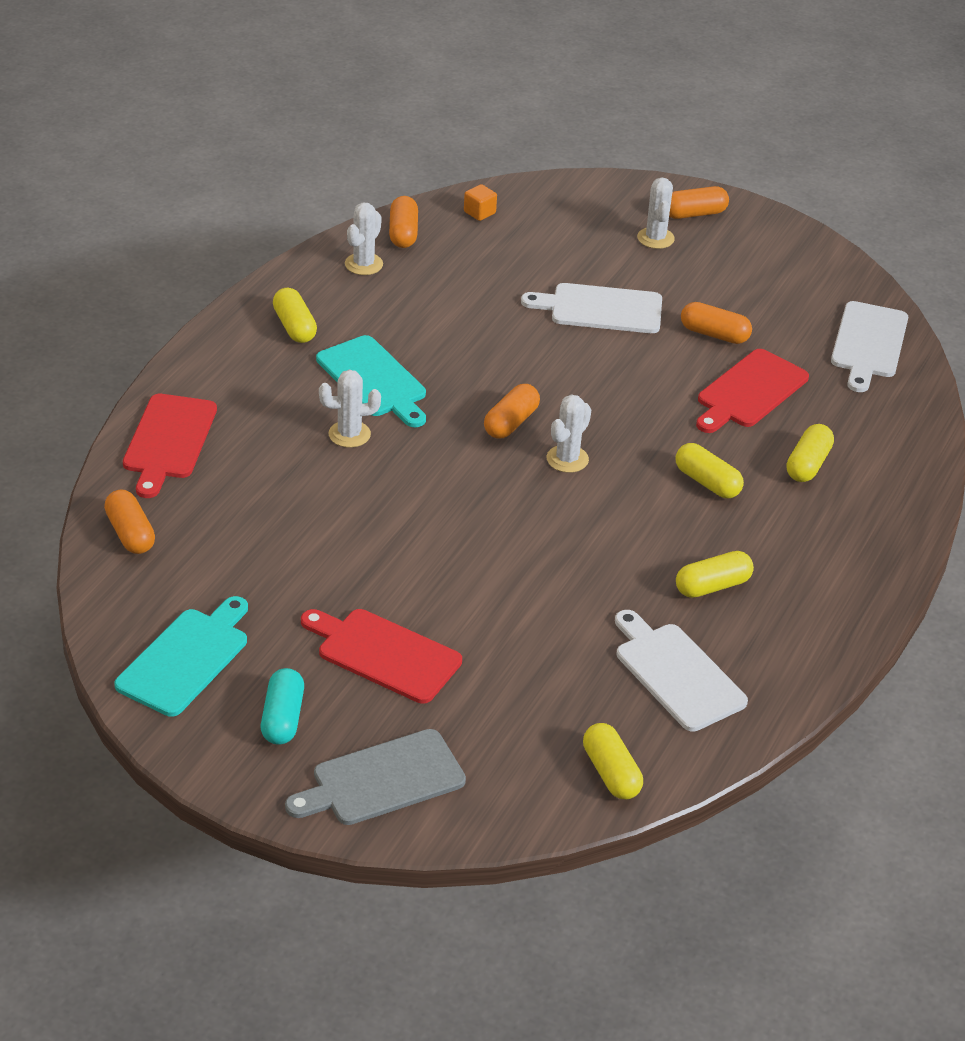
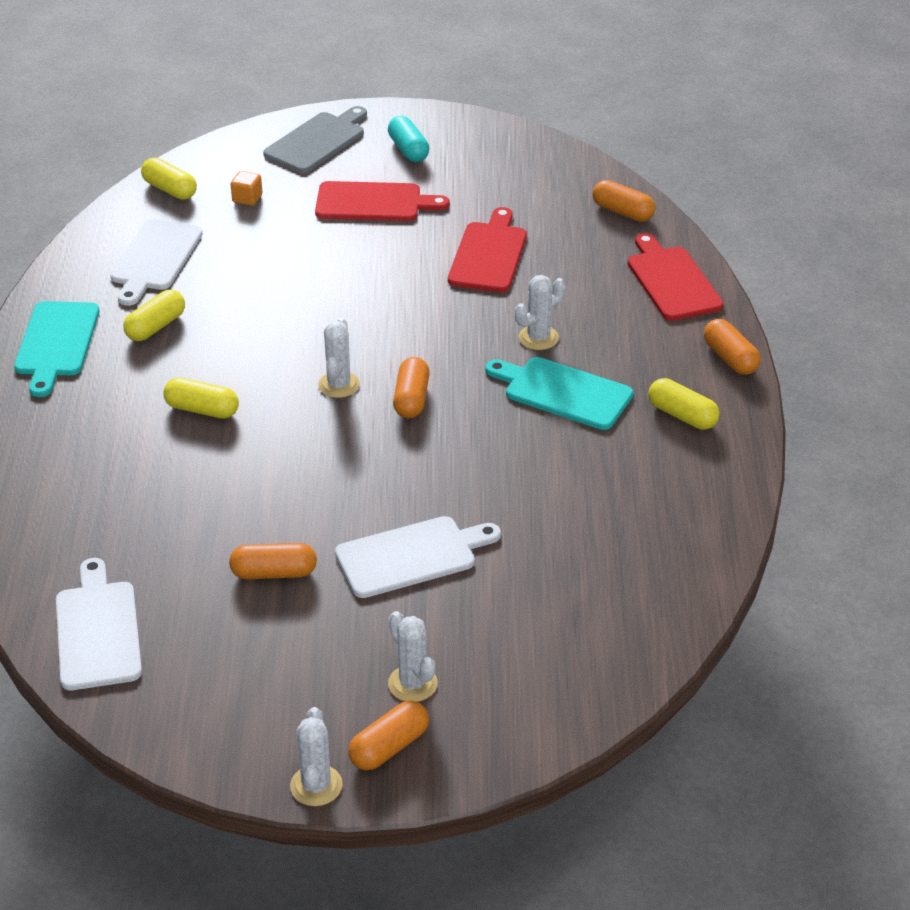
camera: 155 degrees right, 0 degrees up
(186, 658) = (502, 158): turquoise cutting board -> turquoise cutting board (56, 343)
(364, 264) = (689, 510): white cactus -> white cactus (316, 786)
(403, 233) = (688, 567): orange capsule -> orange capsule (730, 358)
(479, 213) = (635, 633): orange cube -> orange cube (247, 198)
(676, 673) = (155, 259): white cutting board -> white cutting board turned 75 degrees clockwise
(749, 392) = (205, 517): red cutting board -> red cutting board (489, 254)
(808, 464) = (115, 461): yellow capsule -> none

